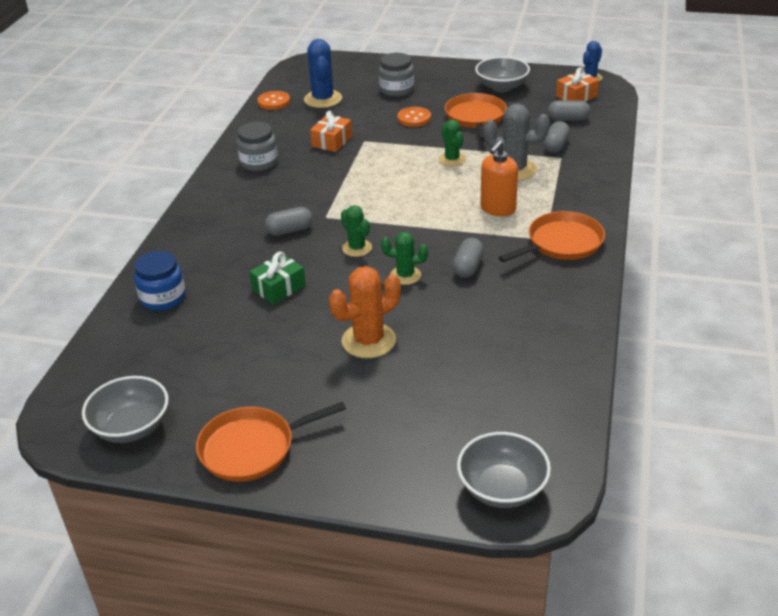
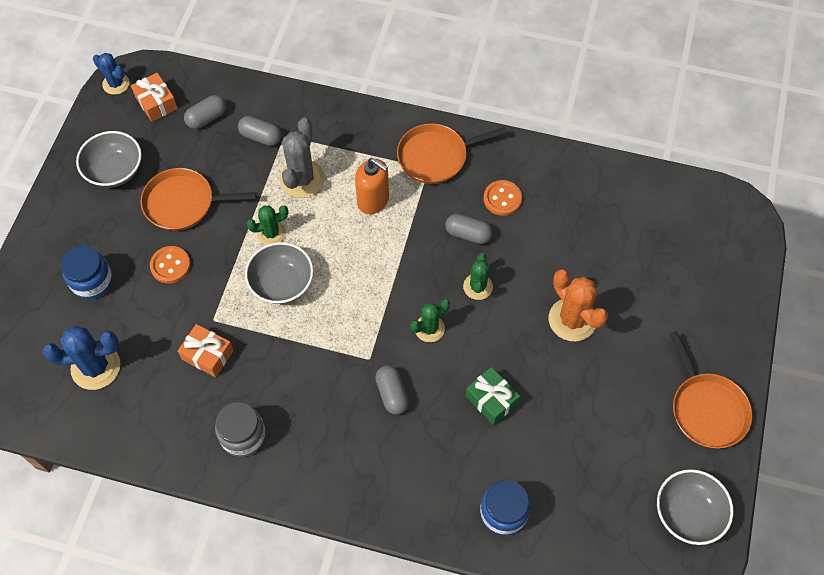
camera: 90 degrees left, 25 degrees up
(274, 102) = (87, 427): orange button -> orange button (502, 199)
(396, 90) = (92, 281): grey jar -> blue jar
(502, 488) = (735, 234): grey bowl -> grey bowl (282, 283)
(561, 243) = (436, 156): orange pan -> orange pan turned 75 degrees counterclockwise
(568, 119) = (207, 118): grey capsule -> grey capsule turned 45 degrees clockwise

